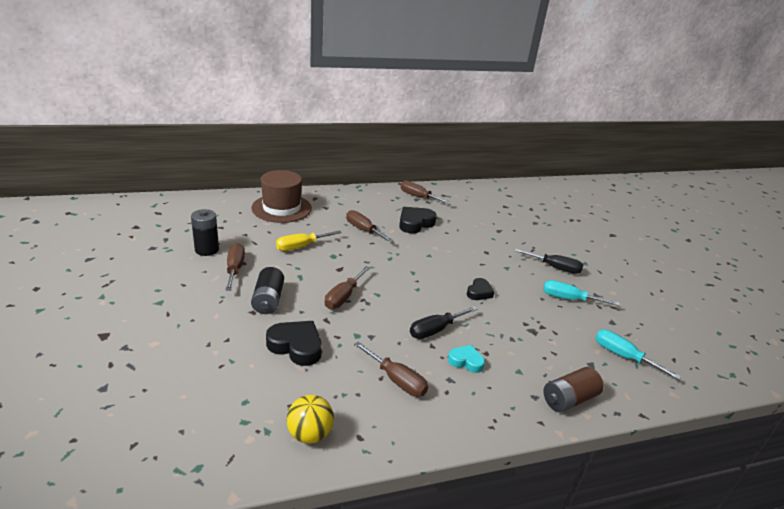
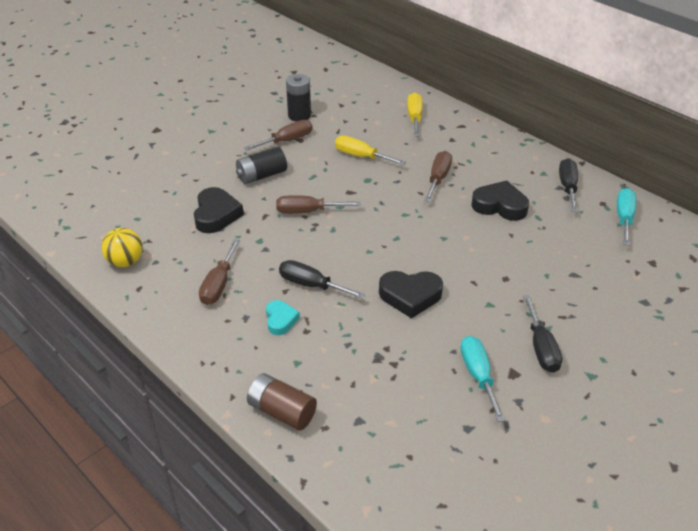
camera: 65 degrees right, 10 degrees up
(281, 208) = (414, 117): brown hat -> yellow screwdriver
(418, 197) = (567, 187): brown screwdriver -> black screwdriver
(479, 292) = (410, 296): black heart -> black heart, size x1.64
(623, 356) = (401, 449): turquoise screwdriver -> turquoise screwdriver (624, 218)

